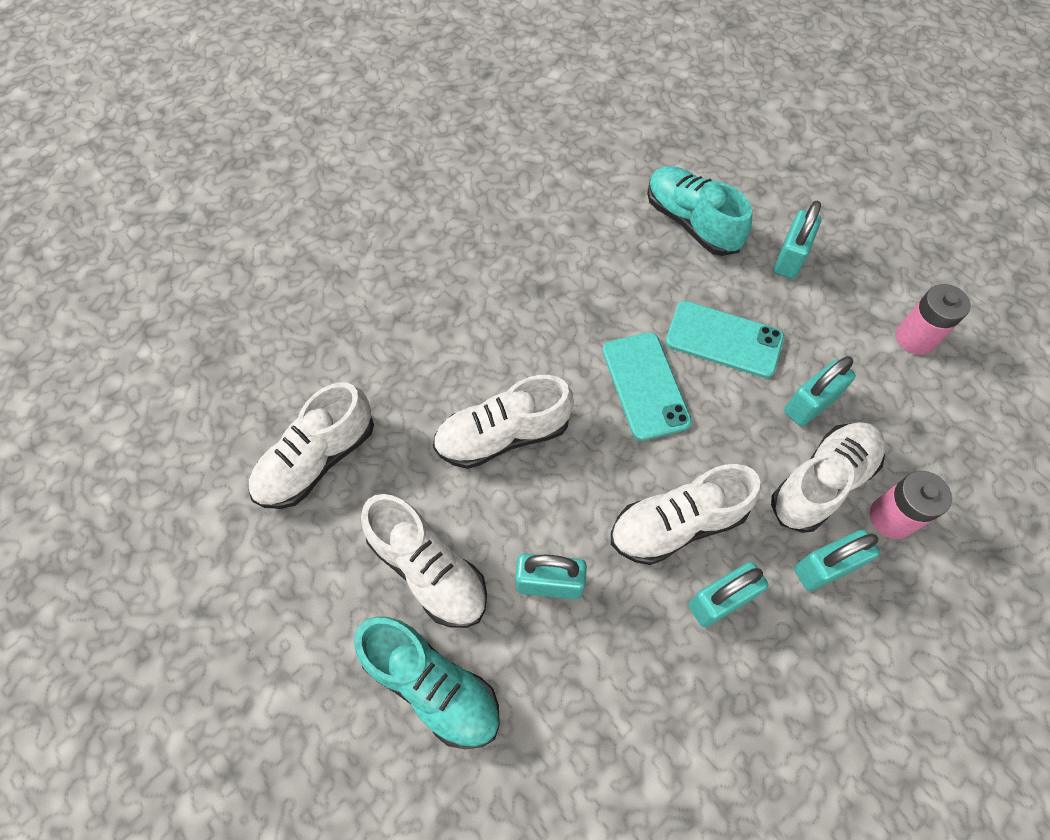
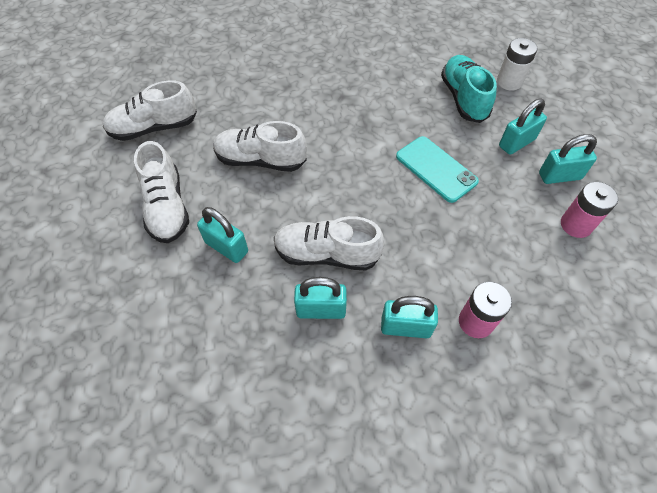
camera: 30 degrees right, 5 degrees down
(432, 685) = (123, 265): turquoise shoe -> none
(645, 385) = (365, 172): turquoise phone -> none
(728, 174) = (509, 82): none -> white battery
(810, 404) = (467, 229): turquoise padlock -> turquoise padlock (559, 176)
(821, 482) = (441, 277): white shoe -> none

